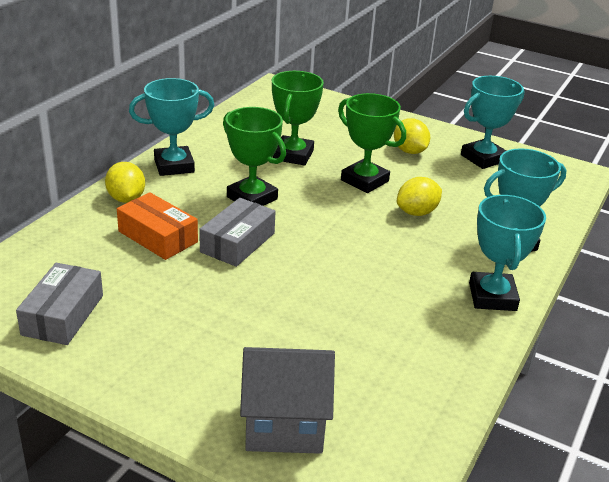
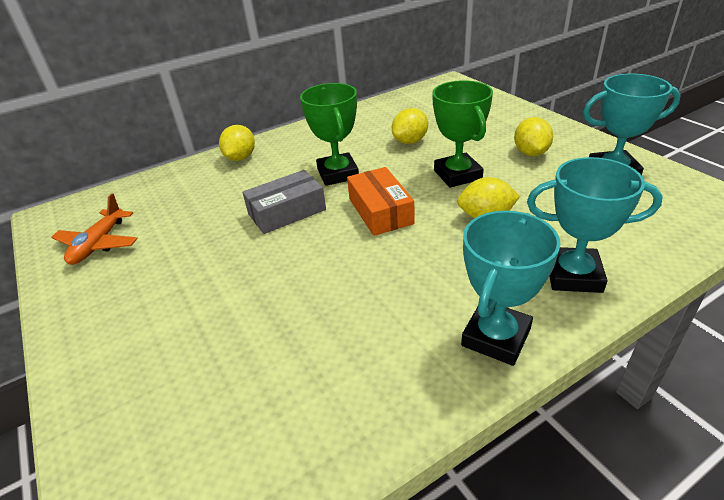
camera: 35 degrees right, 5 degrees up
(63, 315) = (99, 244): grey box -> orange plane
(158, 237) = (231, 193): orange box -> orange box (380, 211)
(174, 166) = (302, 137): turquoise trophy -> none
(284, 426) = (140, 419): grey house -> none
(293, 155) = (410, 141): green trophy -> yellow lemon

